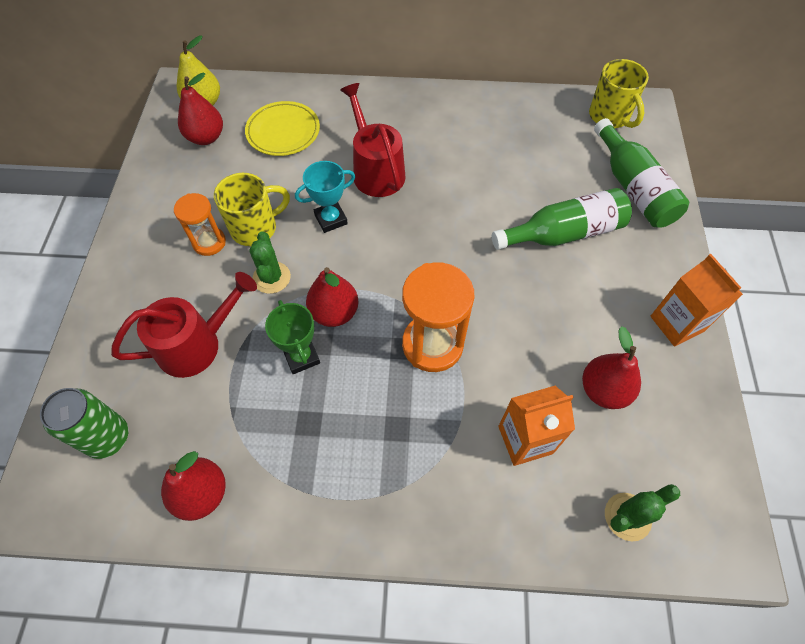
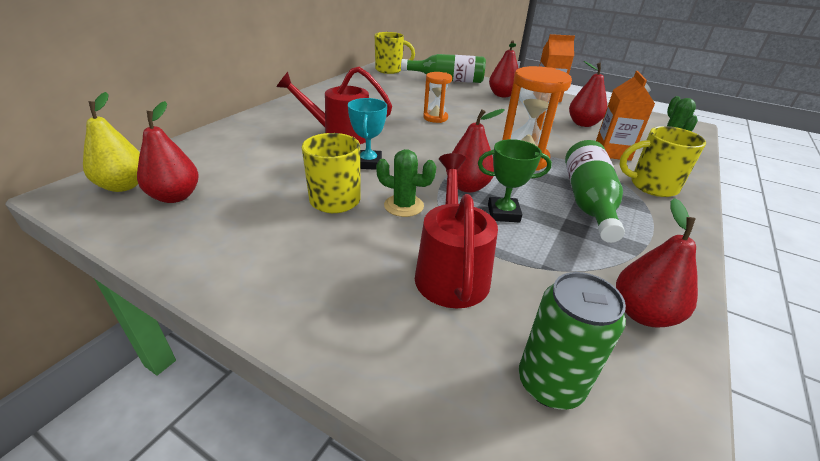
camera: 65 degrees left, 25 degrees down
(209, 242) = (322, 230): orange hourglass -> orange hourglass (435, 118)
(283, 132) = (239, 157): yellow plate -> none
(451, 495) = (652, 186): none -> yellow mug
(563, 233) = (463, 101): green bottle -> green bottle (588, 202)
(632, 267) = (502, 95): none -> red pear

